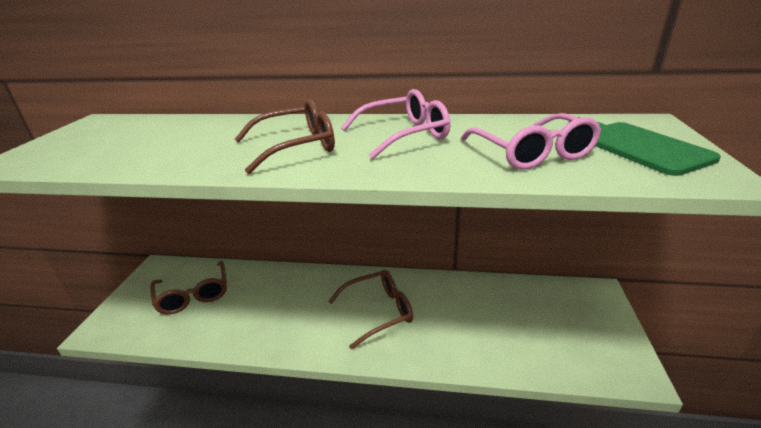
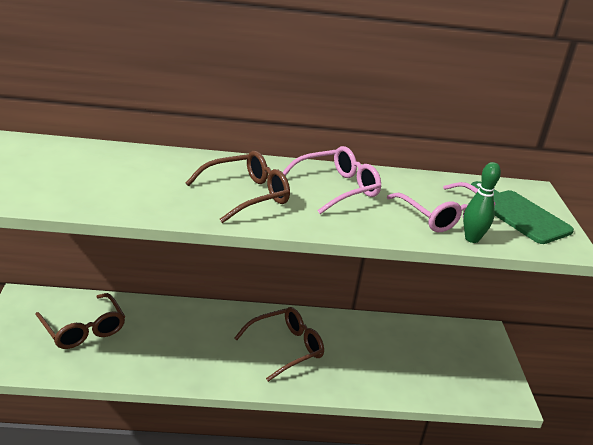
camera: 15 degrees left, 0 degrees up
(569, 174) = (472, 239): none -> green bowling pin

